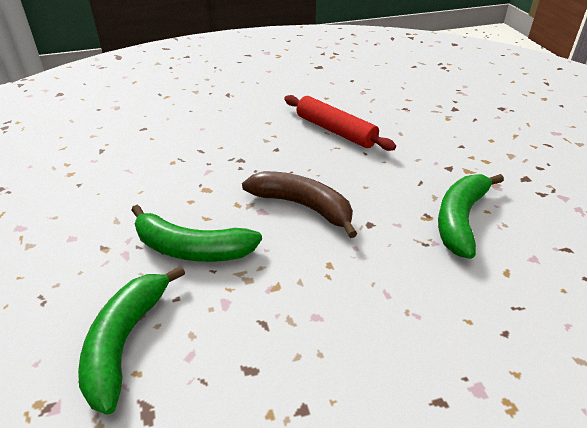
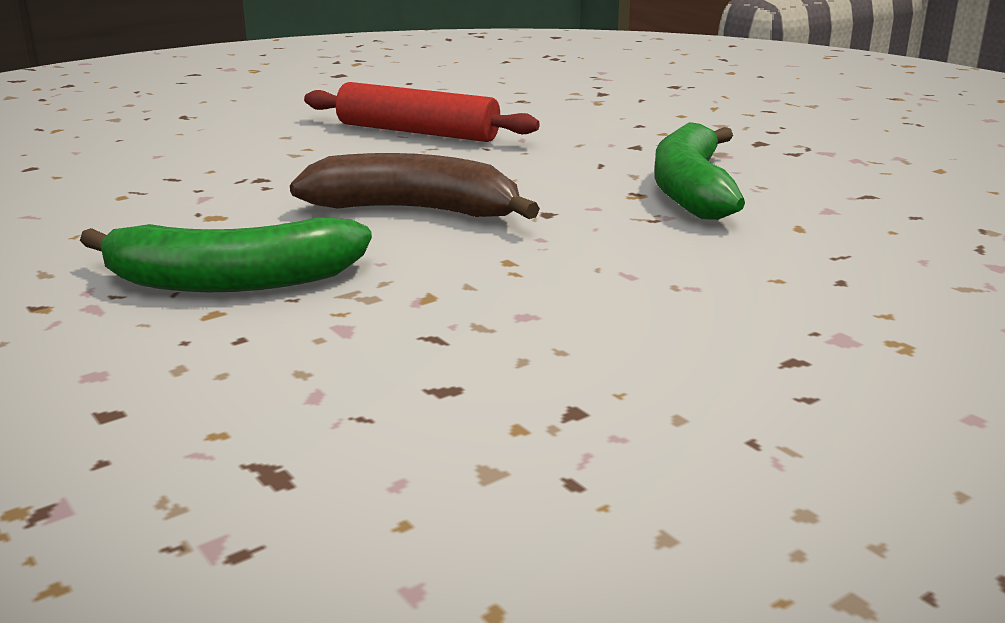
camera: 20 degrees left, 15 degrees down
(125, 342) = (166, 403): green banana -> none

